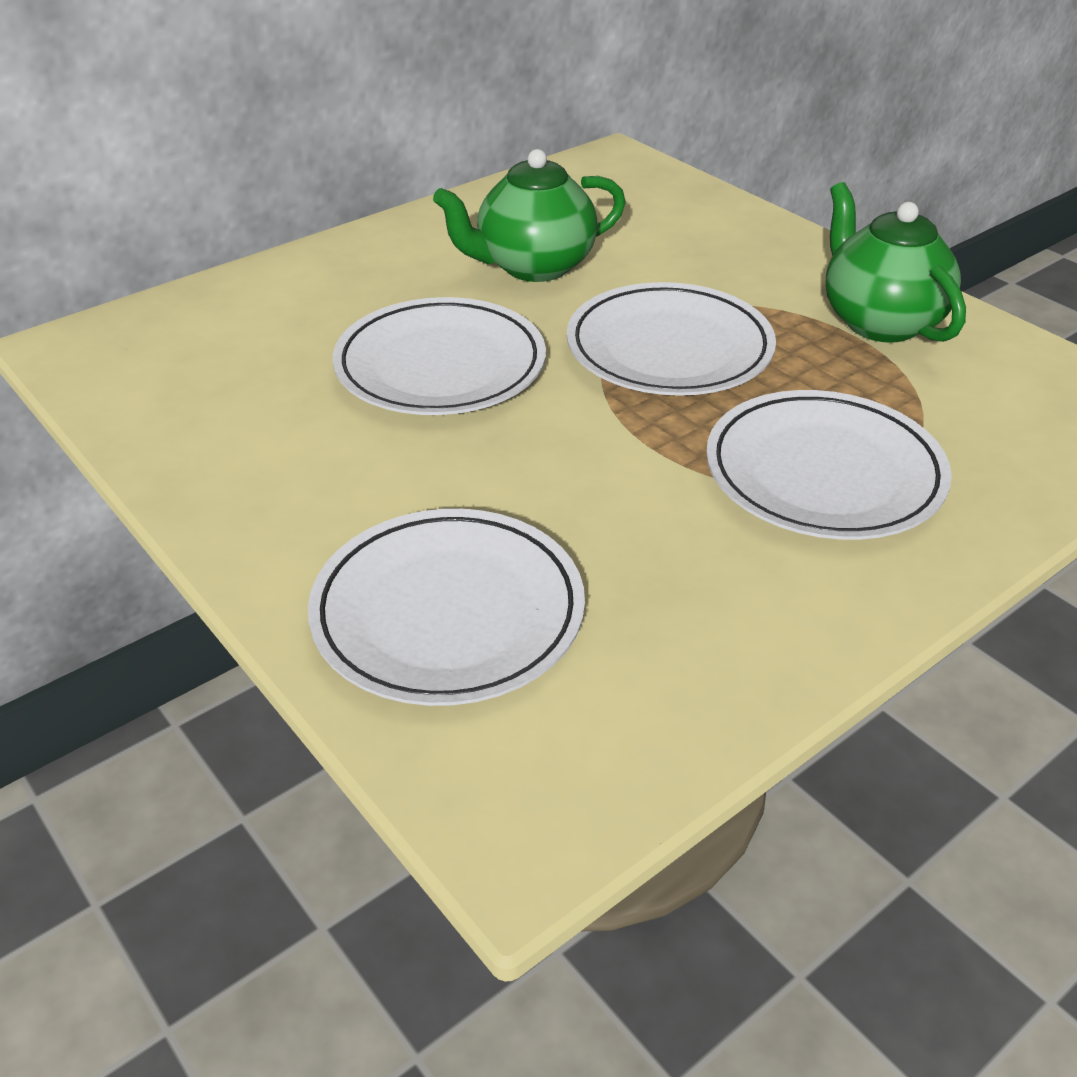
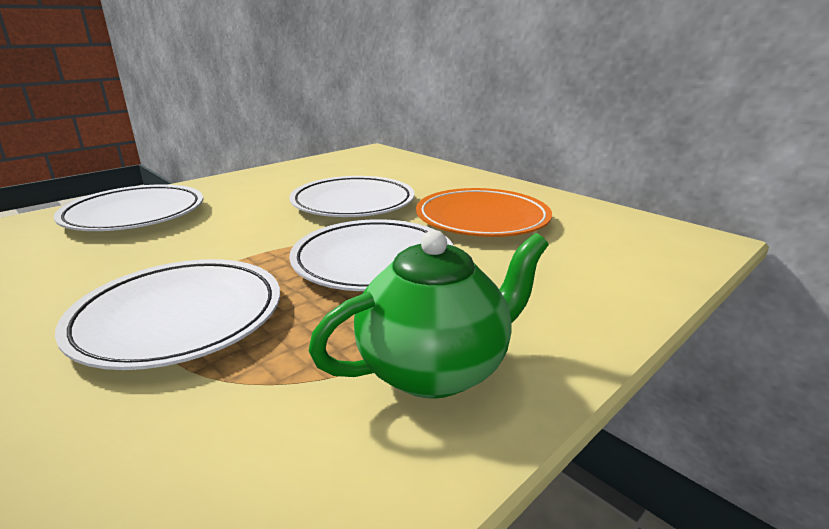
camera: 85 degrees right, 15 degrees down
(533, 266) = (482, 219): green teapot -> orange plate

